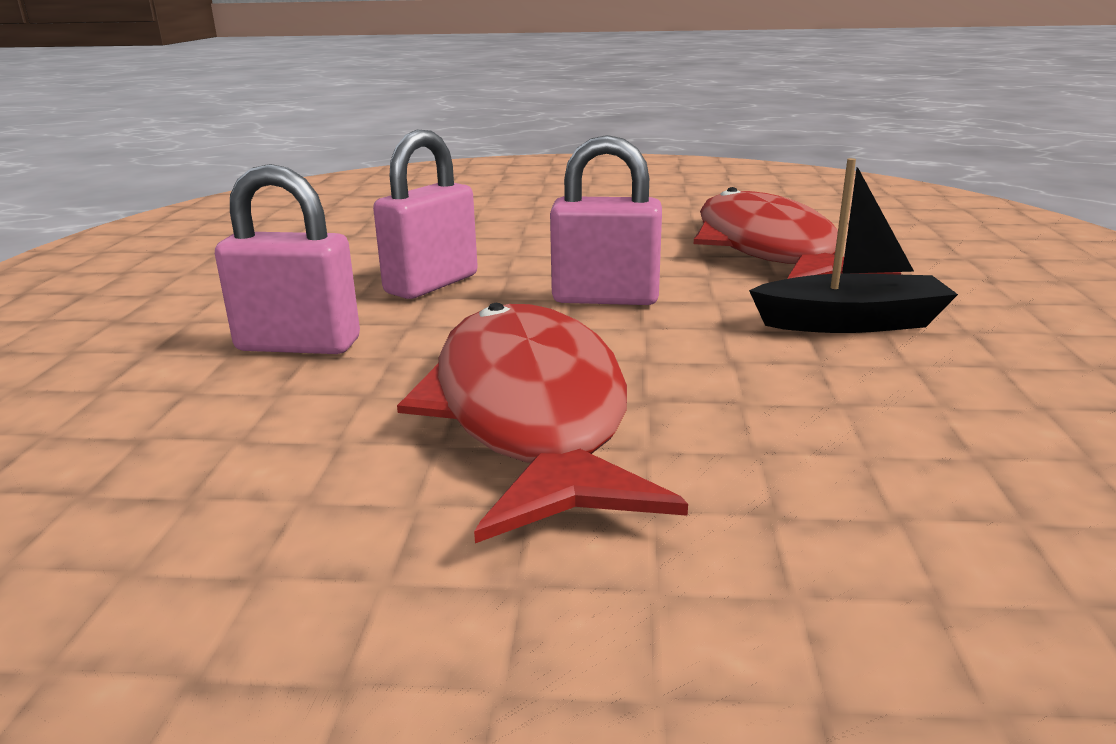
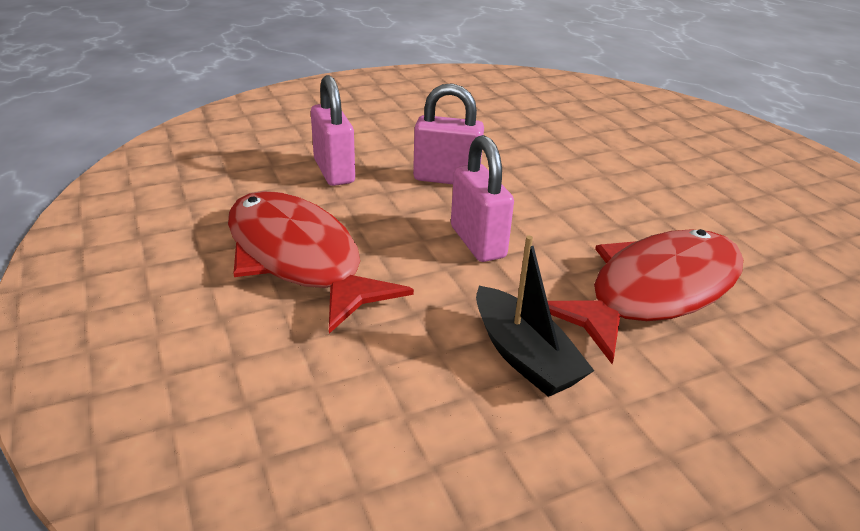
camera: 60 degrees right, 10 degrees up
(530, 413) = (298, 258): red fish -> red fish turned 90 degrees counterclockwise

